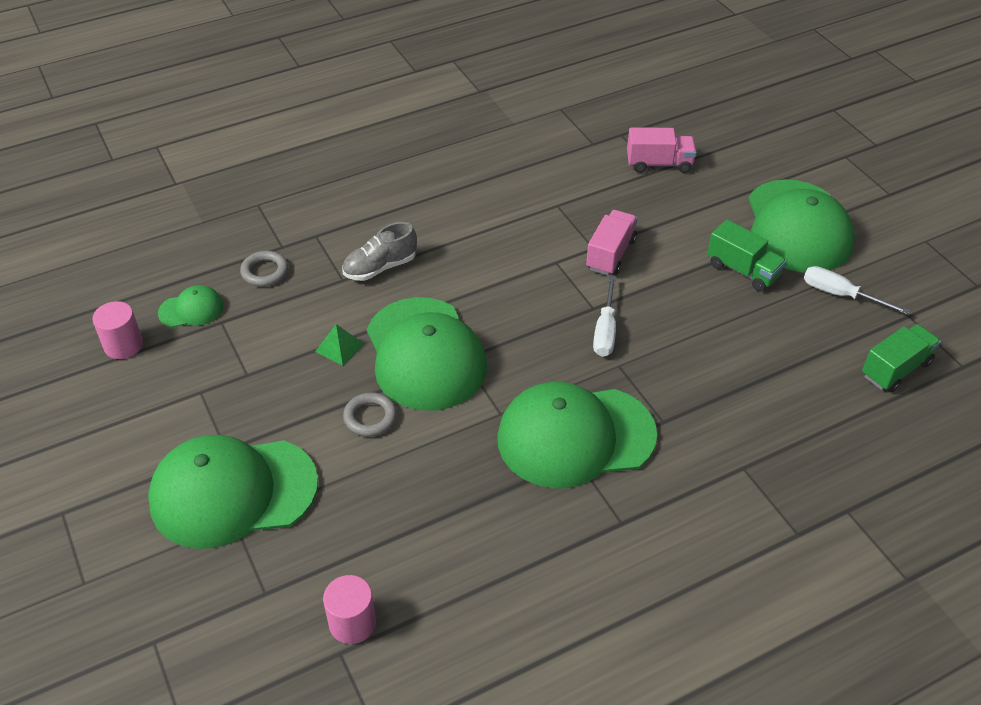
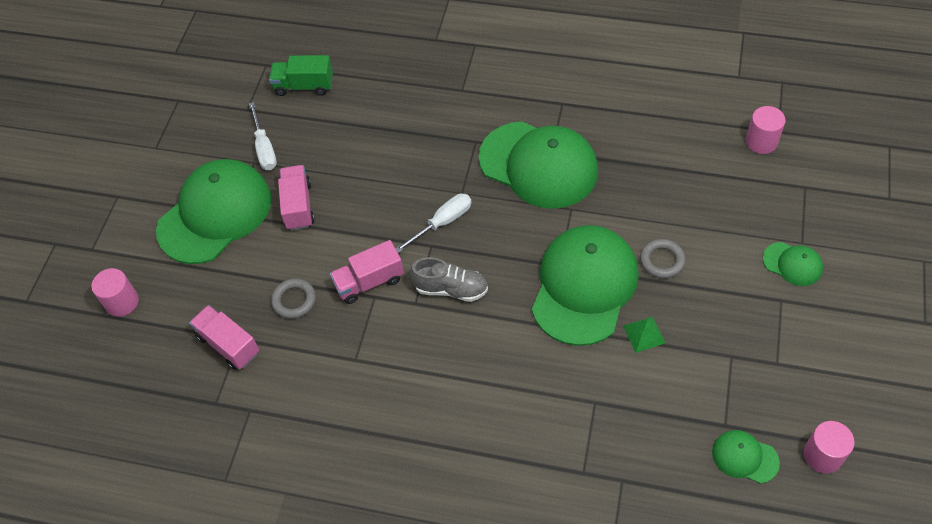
camera: 135 degrees left, 10 degrees up
(233, 492) = (792, 264): green cap -> green cap, size x0.45
(265, 272) = (656, 458): grey ring -> grey ring (294, 300)
(380, 267) = (554, 394): grey shoe -> grey shoe (451, 289)
(743, 270) = (298, 206): green truck -> pink truck
(770, 143) = (122, 302): none -> pink cylinder

